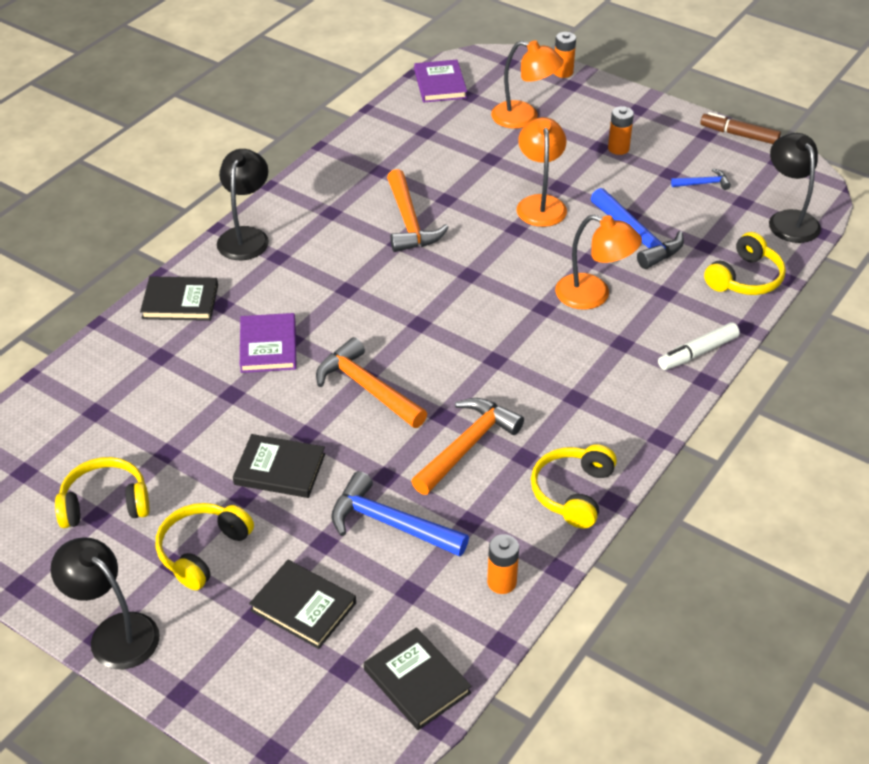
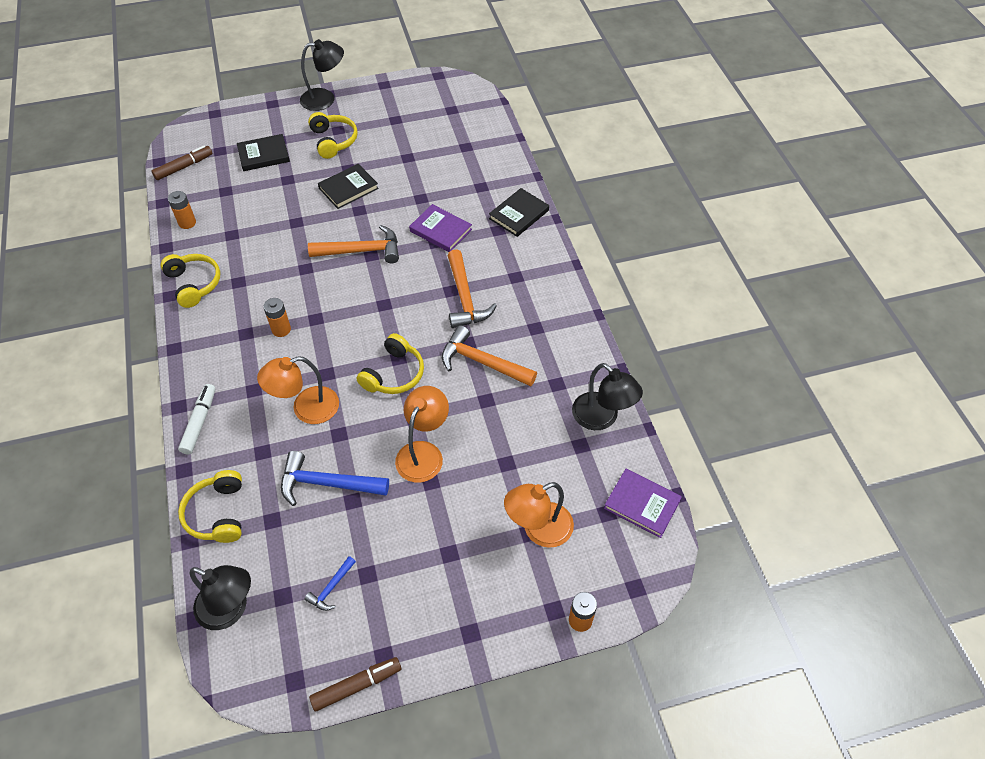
camera: 130 degrees right, 10 degrees up
(105, 503) = (400, 125): yellow headphones -> yellow headphones (394, 374)
(246, 236) = (552, 273): black lamp -> black lamp (602, 418)
(390, 524) = (267, 206): blue hammer -> none
(417, 681) = (184, 167): black book -> brown marker
(467, 446) = (274, 264): orange hammer -> orange hammer (465, 297)
(540, 204) = (423, 453): orange lamp -> orange lamp turned 105 degrees counterclockwise
(618, 148) = (433, 565): orange battery -> orange battery (281, 329)

